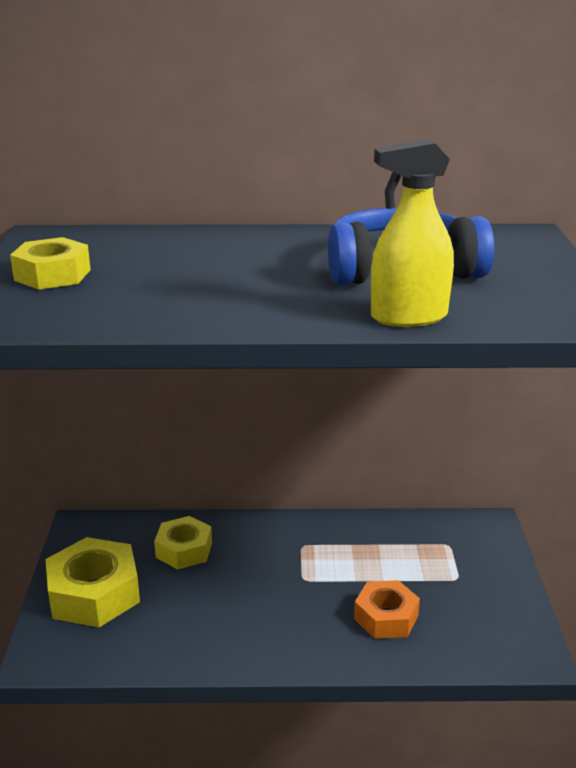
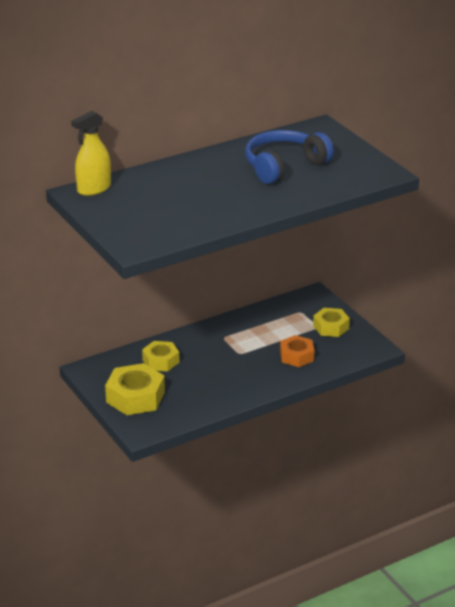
camera: 30 degrees left, 5 degrees up
(52, 275) = (125, 215): yellow nut -> yellow nut (331, 327)
(408, 317) = (315, 193): yellow spray bottle -> yellow spray bottle (94, 189)

